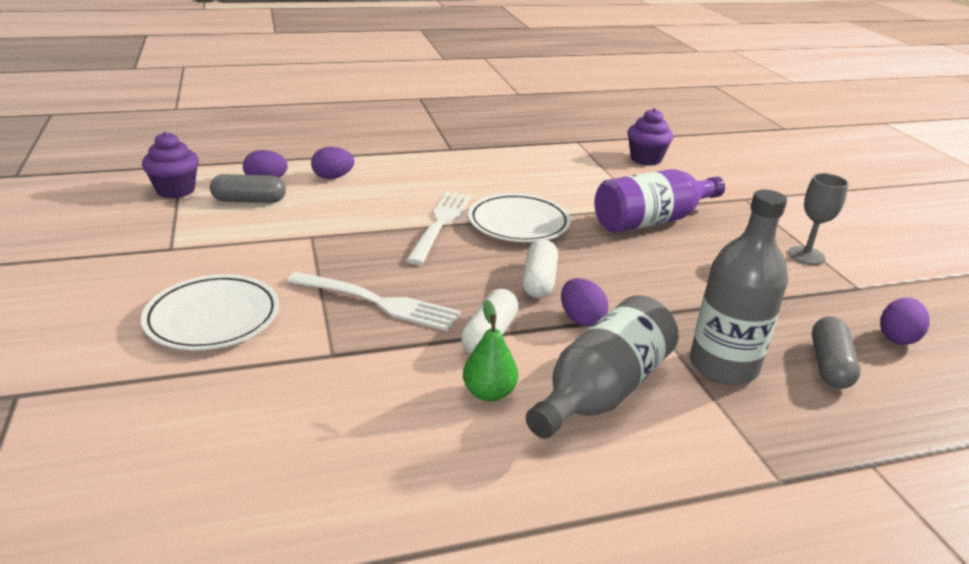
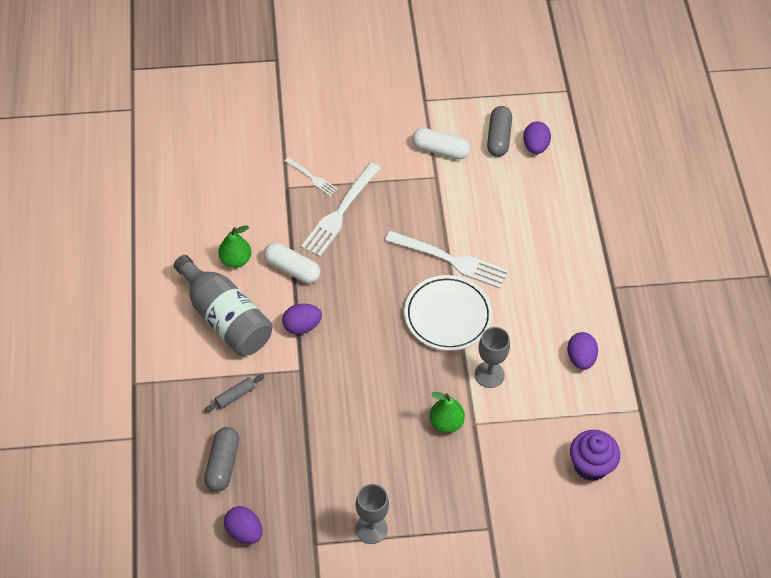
camera: 100 degrees right, 25 degrees up
(175, 190) = (518, 92): purple cupcake -> none
(213, 318) = (334, 129): white plate -> none
(312, 331) = (312, 177): none -> white fork
(333, 177) = (543, 191): purple egg -> purple egg (580, 358)
(539, 281) = (355, 311): white capsule -> white capsule (440, 150)
(581, 201) = (489, 374): none -> grey goblet
(652, 221) = (446, 423): purple bottle -> green pear
(723, 366) = (235, 396): grey bottle -> grey rolling pin
(829, 365) = (223, 464): grey capsule -> grey capsule turned 75 degrees clockwise

